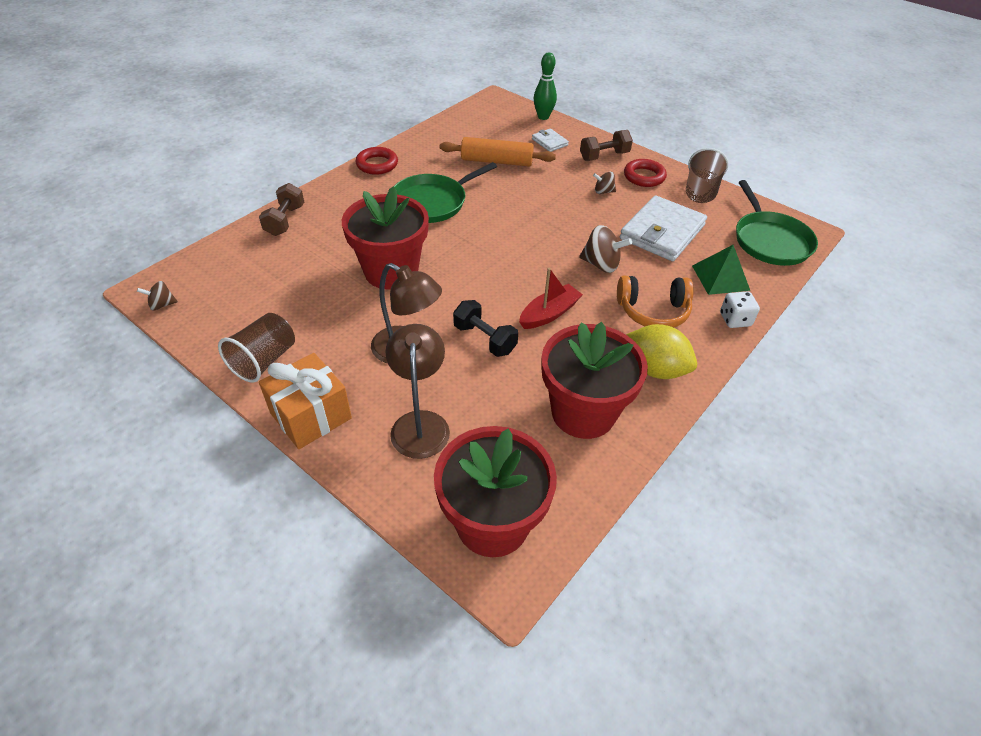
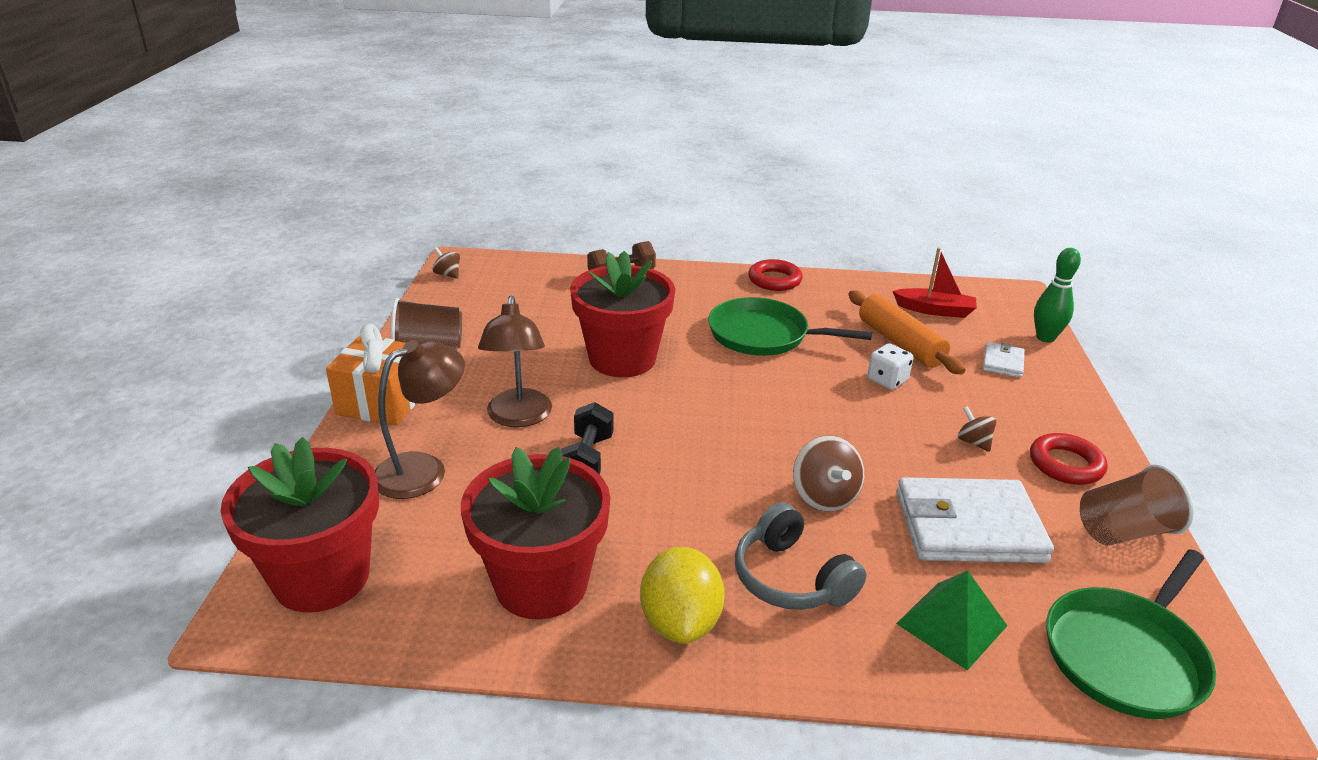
camera: 55 degrees right, 15 degrees down
(549, 314) = (681, 490): red boat -> red boat (934, 310)
(604, 156) = (1050, 414): brown dumbbell -> none
(653, 311) = (791, 578): orange headphones -> grey headphones
(735, 319) = (876, 674): white dice -> white dice (887, 380)

